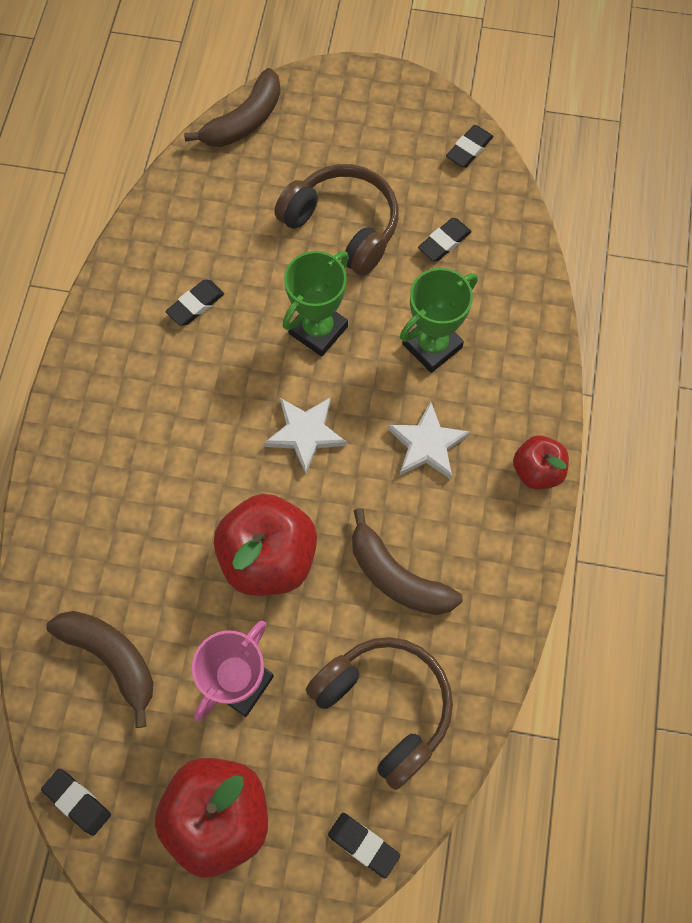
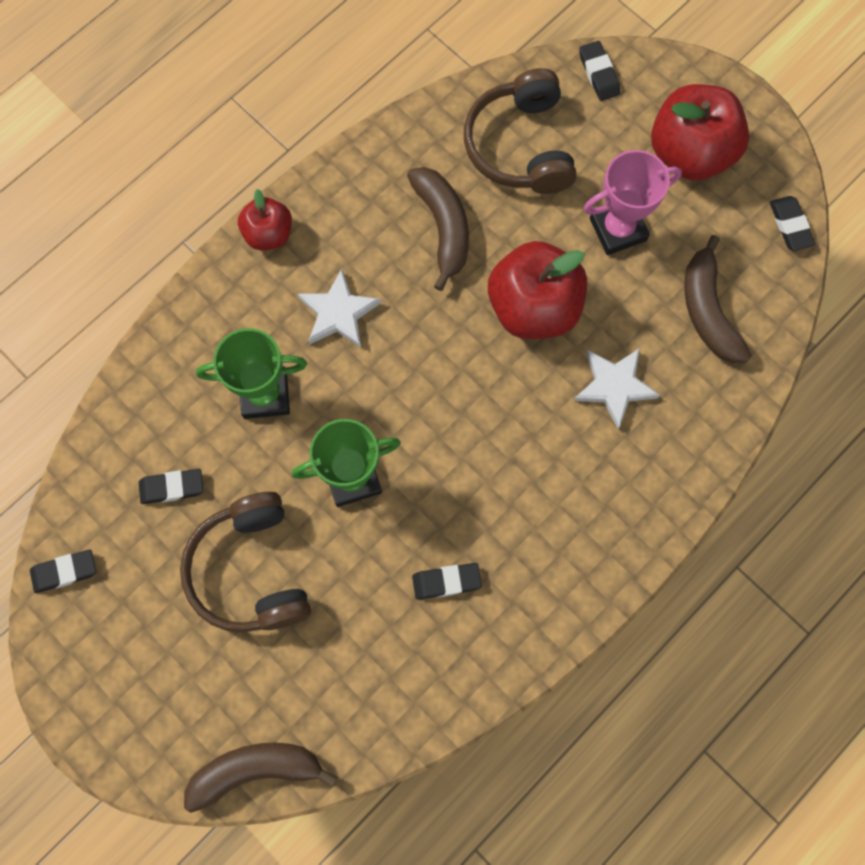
camera: 145 degrees left, 5 degrees up
(305, 433) = (432, 389): white star -> white star (614, 386)

